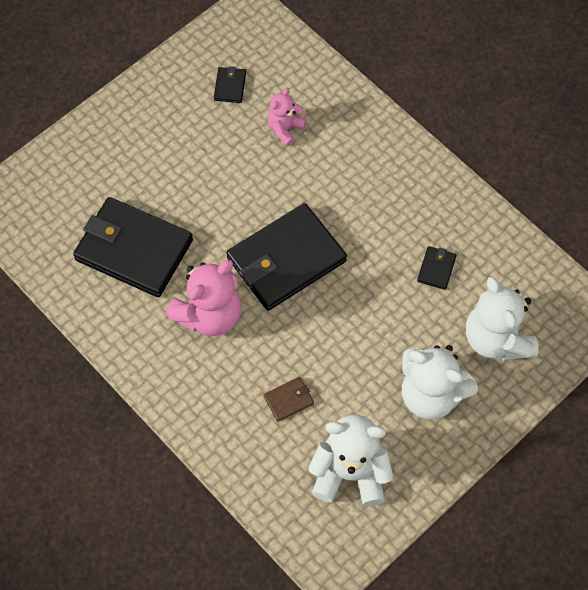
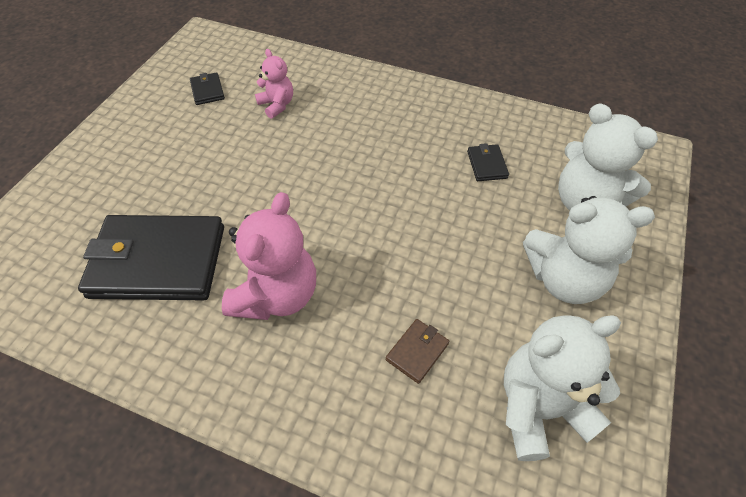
camera: 25 degrees left, 10 degrees down
(285, 128) = (277, 105): pink teddy bear -> pink teddy bear turned 135 degrees clockwise
(286, 260) = (335, 209): black wallet -> none

